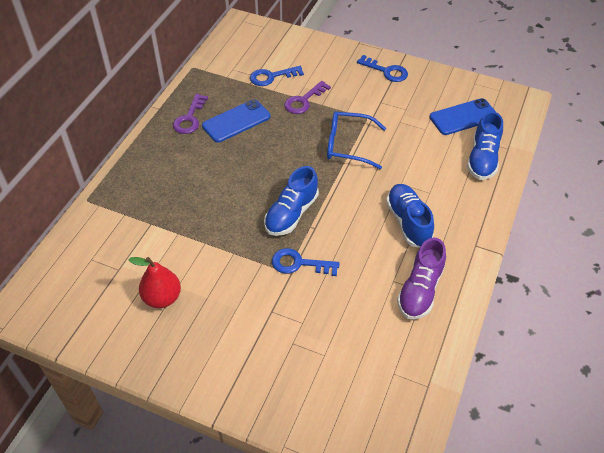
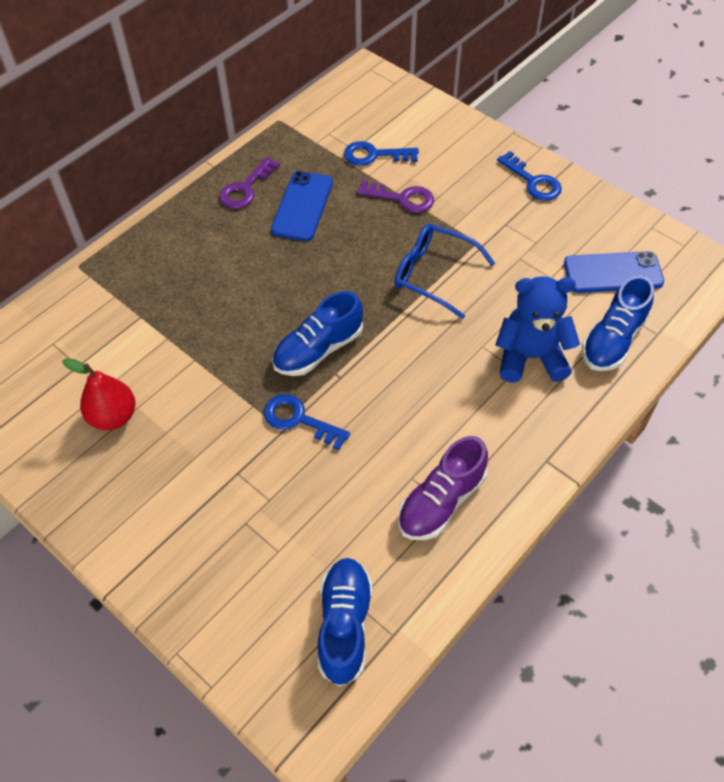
camera: 20 degrees right, 5 degrees up
(236, 121) = (302, 206): blue phone -> blue phone turned 60 degrees counterclockwise
(304, 101) = (402, 198): purple key -> purple key turned 135 degrees counterclockwise
(408, 222) = (467, 402): blue shoe -> blue shoe (344, 625)
(435, 182) = (530, 357): none -> blue teddy bear

